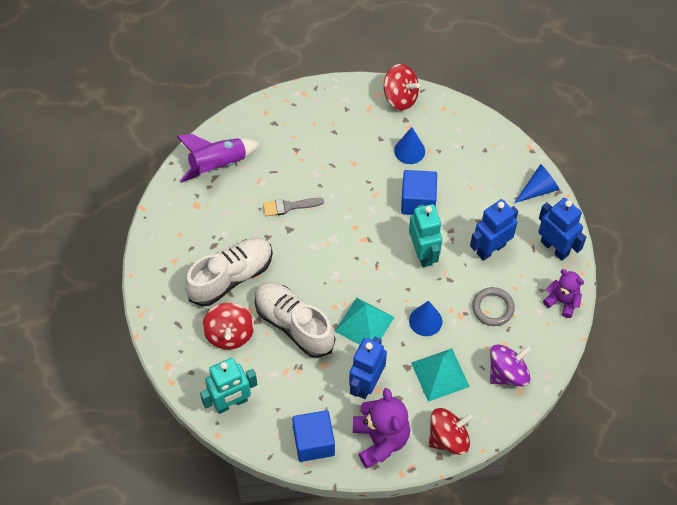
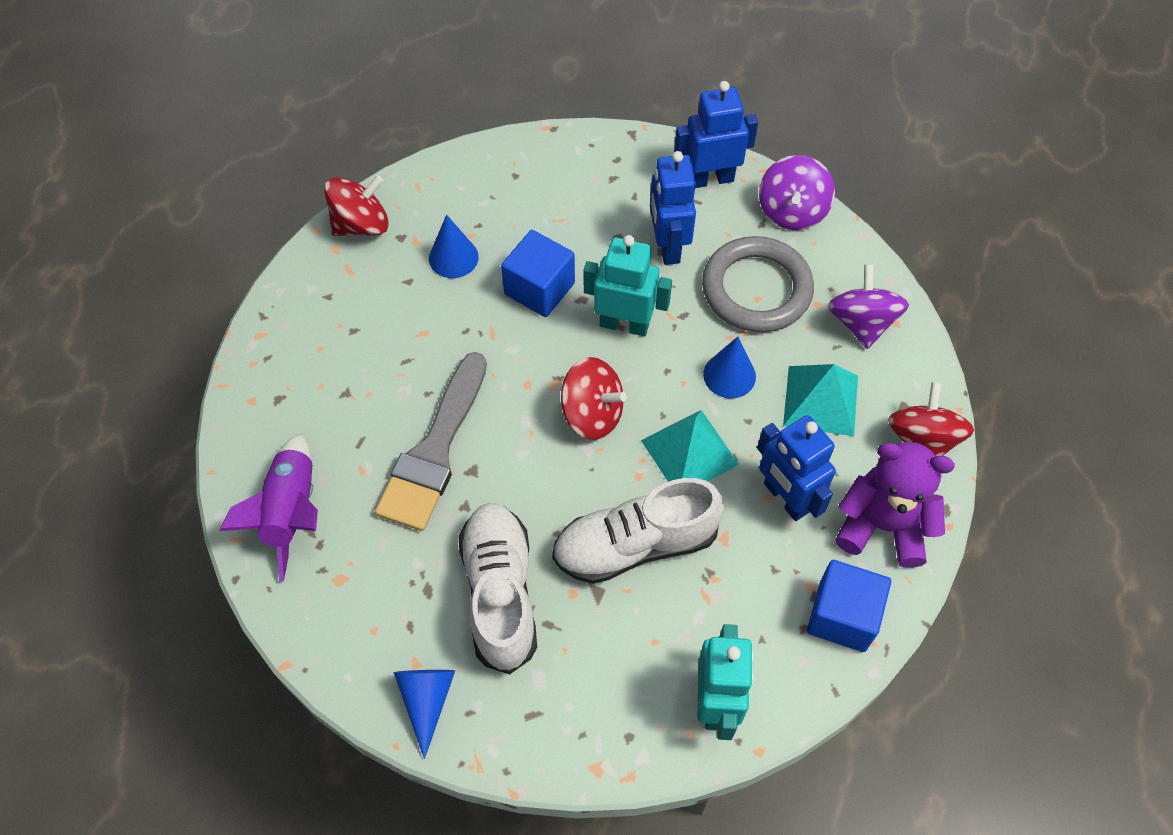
camera: 60 degrees left, 0 degrees up
(229, 334) = (597, 645): red spinning top -> red spinning top (592, 414)
(289, 206) = (434, 451): grey brush -> grey brush, size x1.96
(493, 308) = (756, 289): grey ring -> grey ring, size x1.73
(538, 189) = (615, 151): blue cone -> blue cone (427, 700)
(562, 301) = (792, 211): purple teddy bear -> purple spinning top

